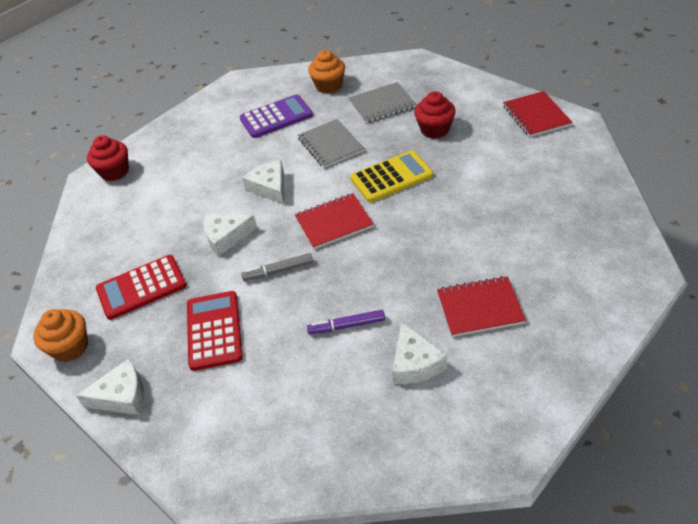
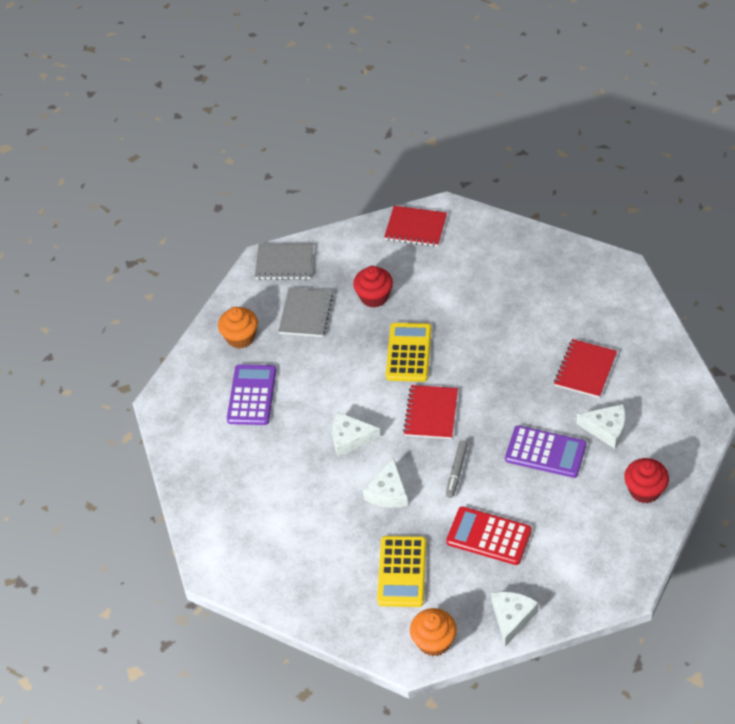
camera: 60 degrees left, 5 degrees up
(114, 172) = (220, 549): red cupcake -> red cupcake (644, 490)
(141, 287) = (402, 572): red calculator -> yellow calculator
(331, 145) = (330, 373): grey notebook -> grey notebook (284, 263)
(346, 326) = (545, 452): purple marker -> purple calculator

